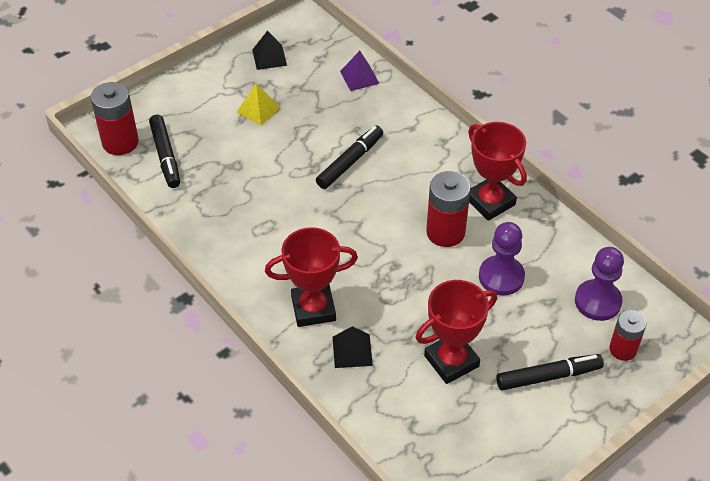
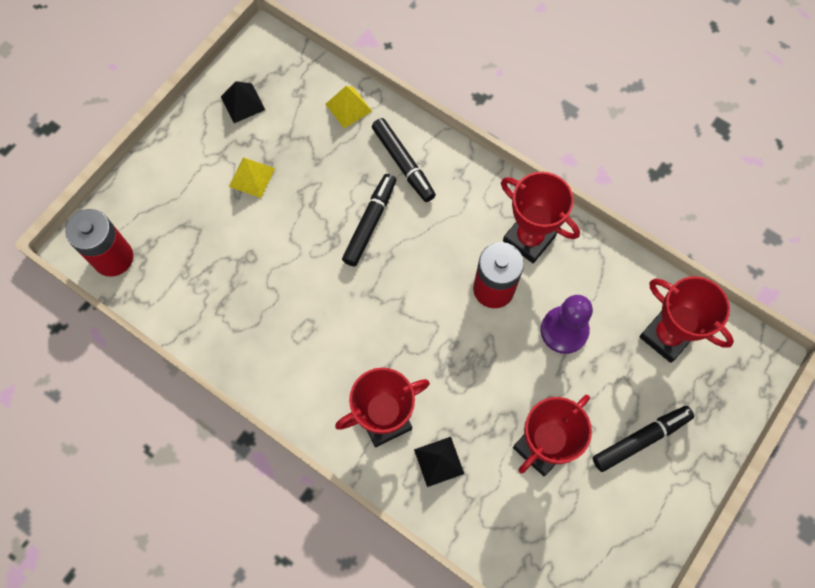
camera: 15 degrees left, 20 degrees up
(165, 156) = (169, 264): black marker -> black marker (403, 163)
(359, 77) = (348, 107): purple pyramid -> yellow pyramid
(597, 301) = (666, 336): purple pawn -> red trophy
(623, 349) = (704, 387): red battery -> none

